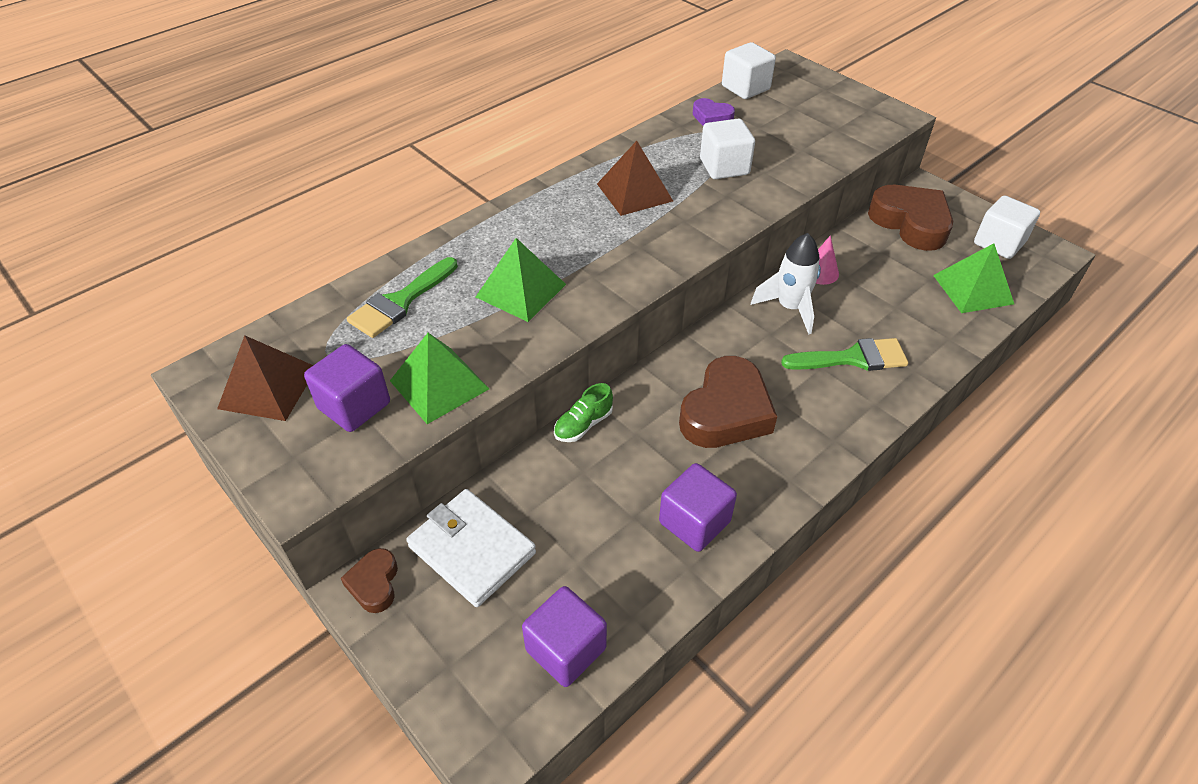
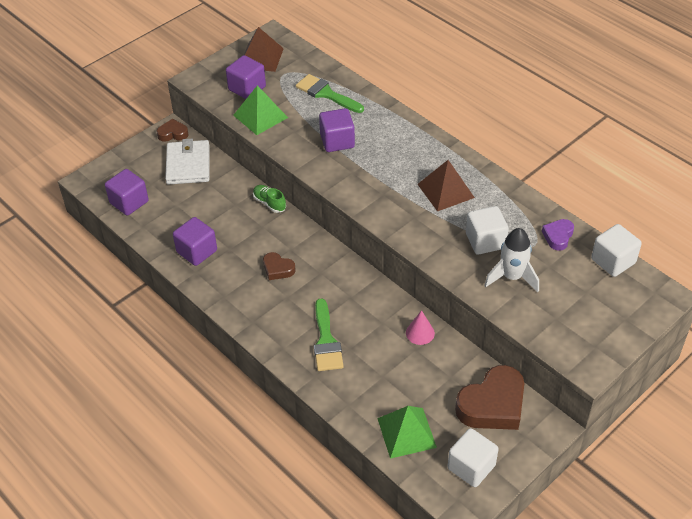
camera: 90 degrees right, 0 degrees up
(472, 550) = (188, 165): white wallet -> white wallet turned 45 degrees counterclockwise
(521, 290) = (337, 141): green pyramid -> purple cube
(726, 412) = (278, 269): brown heart -> brown heart, size x0.51
(790, 308) = (377, 310): white rocket -> white rocket (512, 277)

